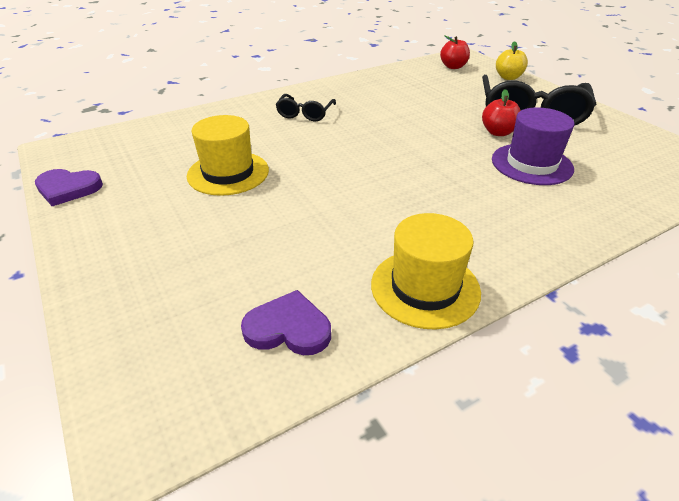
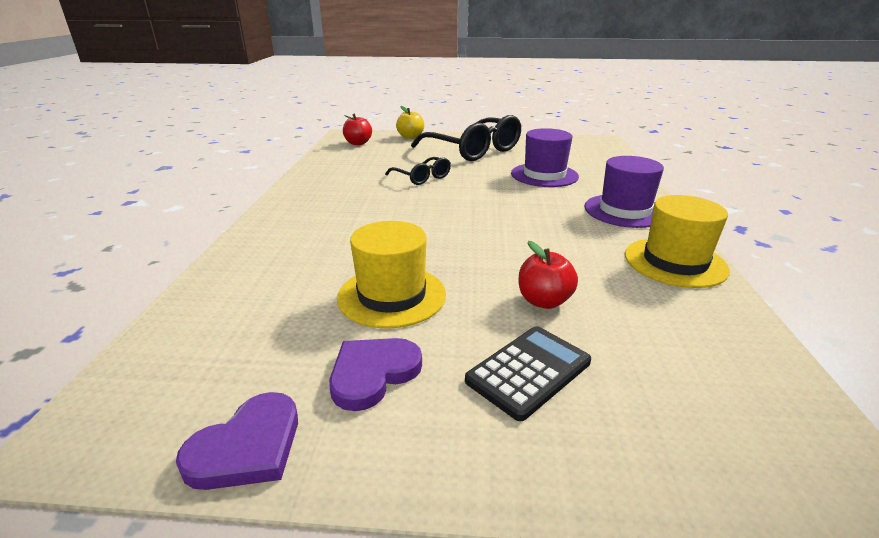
camera: 55 degrees left, 10 degrees down
(182, 251) = (528, 371): none -> black calculator
(288, 328) = (702, 340): purple heart -> purple heart (373, 374)
(305, 114) = (330, 219): black glasses -> black glasses (422, 177)
(498, 132) = (487, 168): red apple -> red apple (544, 301)
(511, 232) = (624, 211): none -> purple hat

